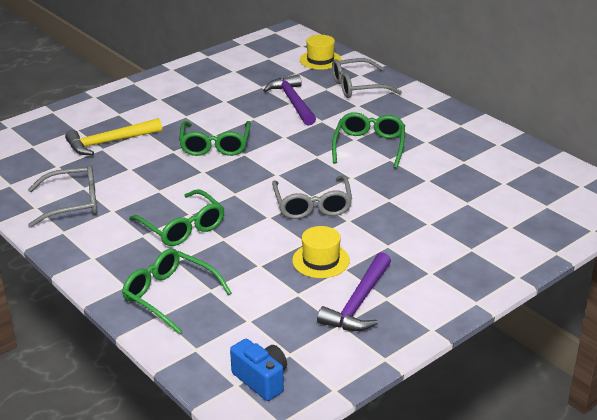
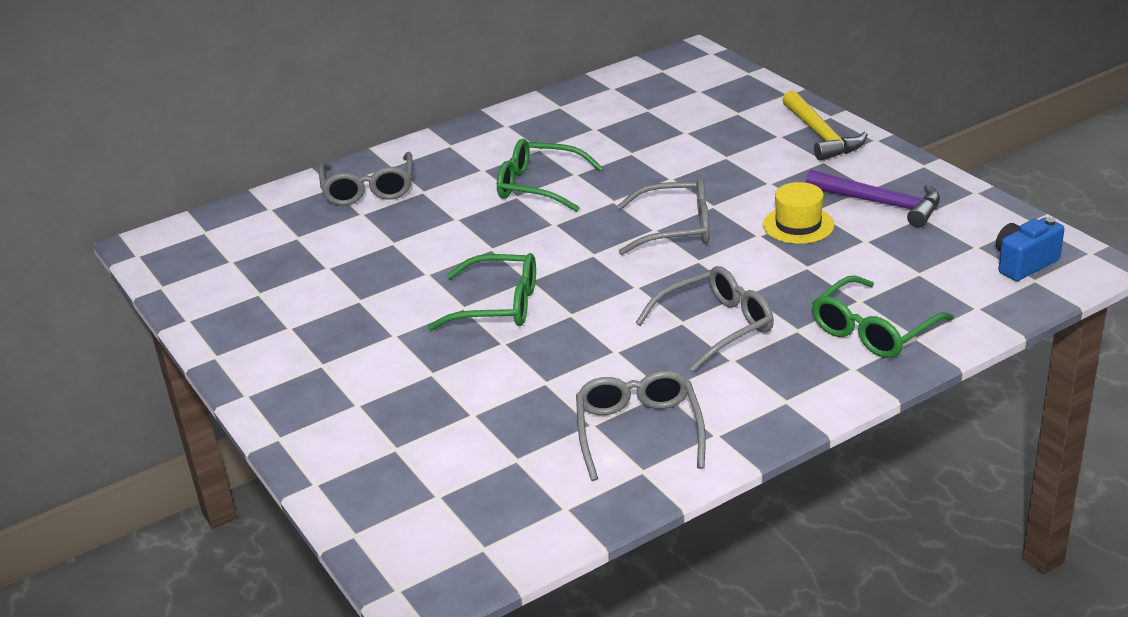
camera: 80 degrees left, 0 degrees up
(109, 142) = (453, 408): yellow hammer -> yellow hammer (820, 135)
(182, 227) = (715, 327): green glasses -> grey glasses
(293, 102) = (390, 240): purple hammer -> none
(320, 60) = (265, 216): yellow hat -> none

